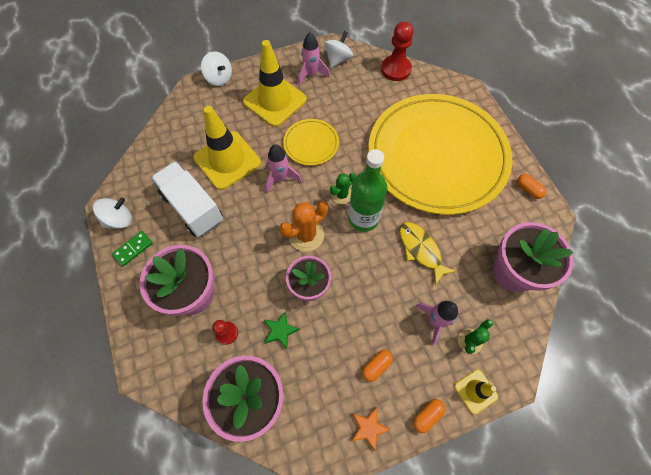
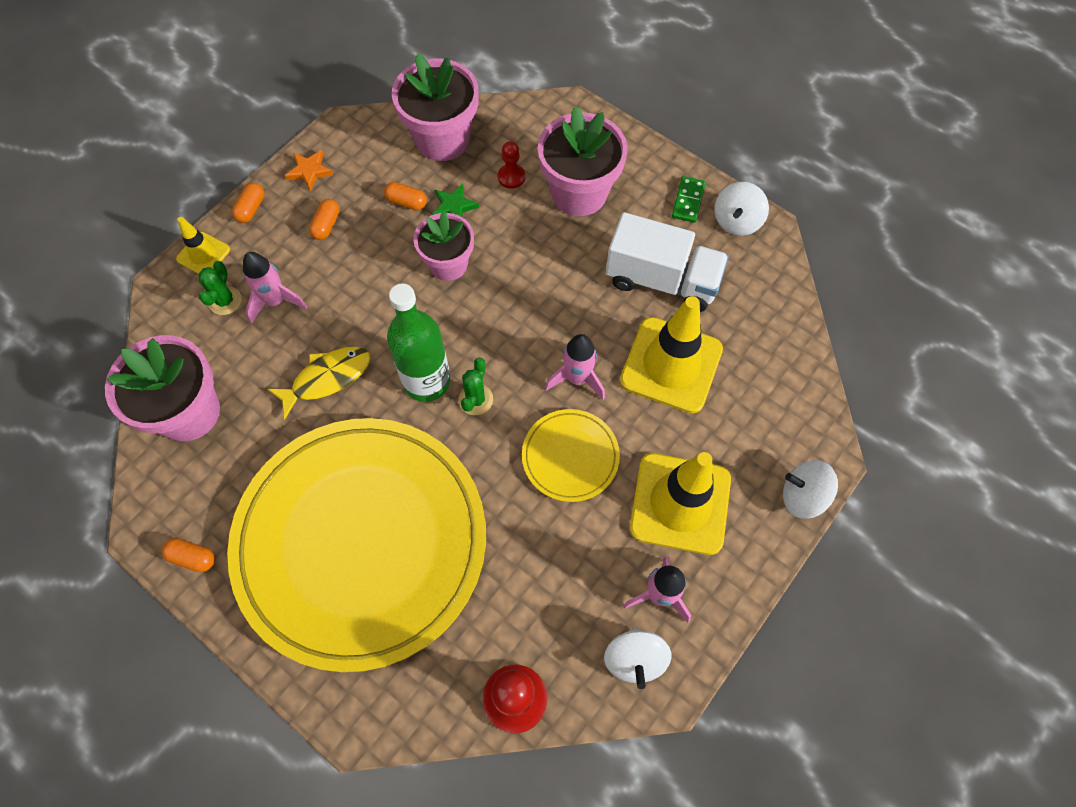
camera: 150 degrees right, 0 degrees up
(306, 235) = (491, 321): orange cactus -> none
(310, 354) = (406, 202): none -> orange capsule
(421, 250) = (327, 378): yellow fish -> yellow fish turned 60 degrees counterclockwise

